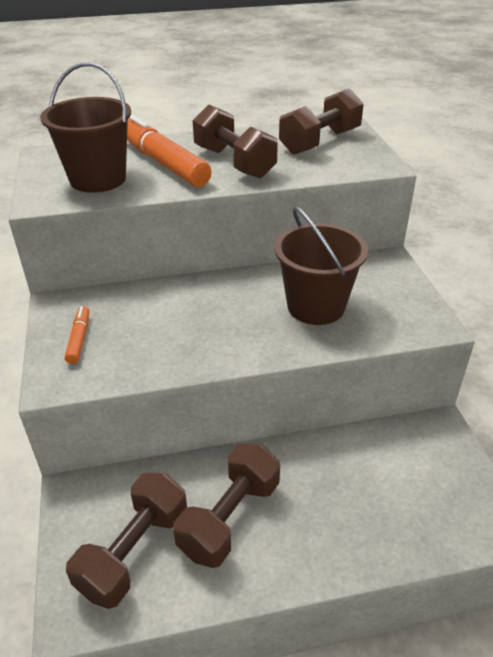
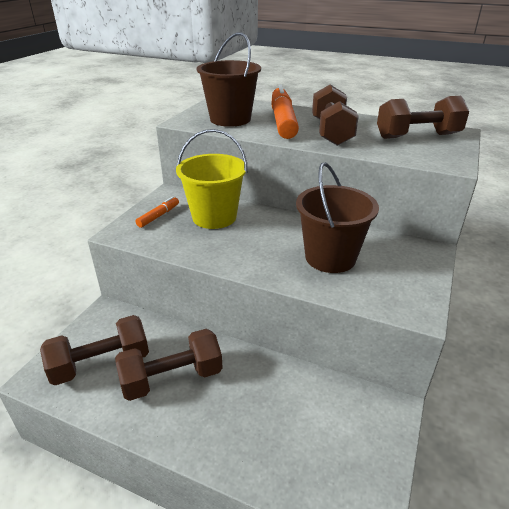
camera: 35 degrees right, 5 degrees down
(149, 312) = (214, 217): none -> yellow bucket

